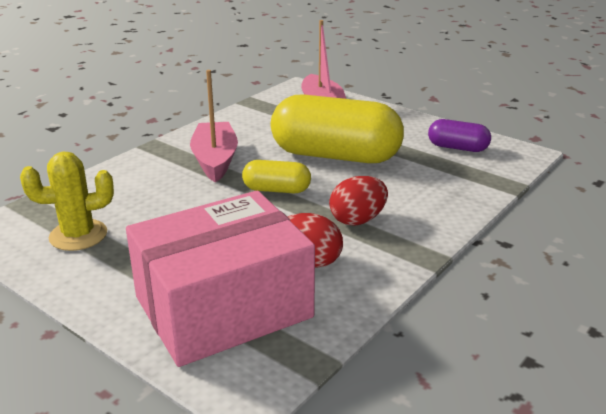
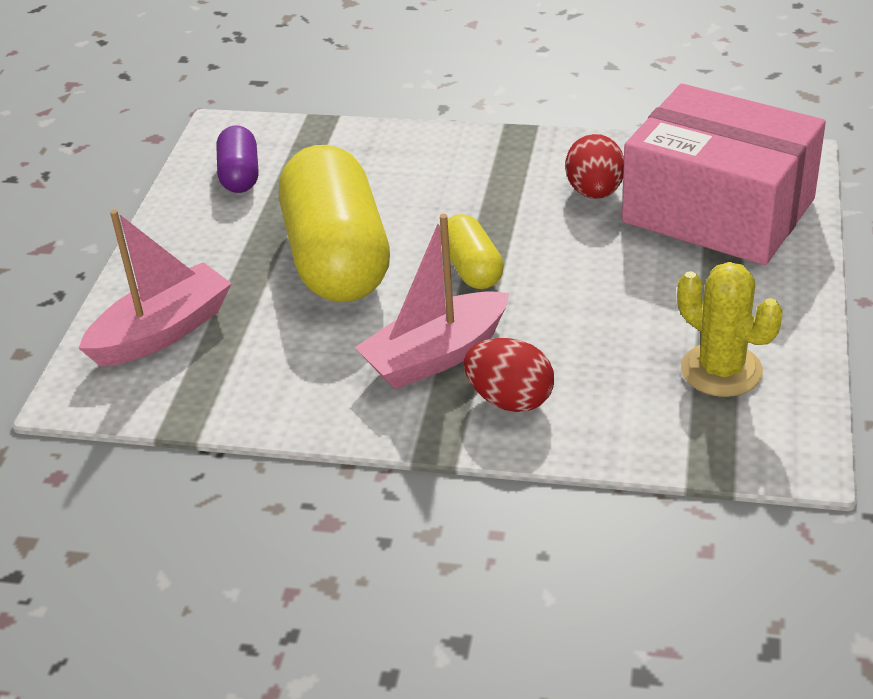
camera: 115 degrees left, 10 degrees up
(357, 220) = (488, 190): red egg -> red egg (510, 400)

